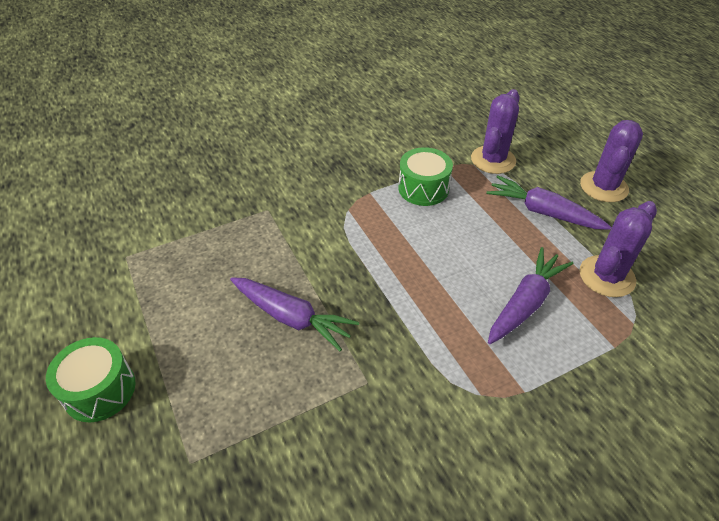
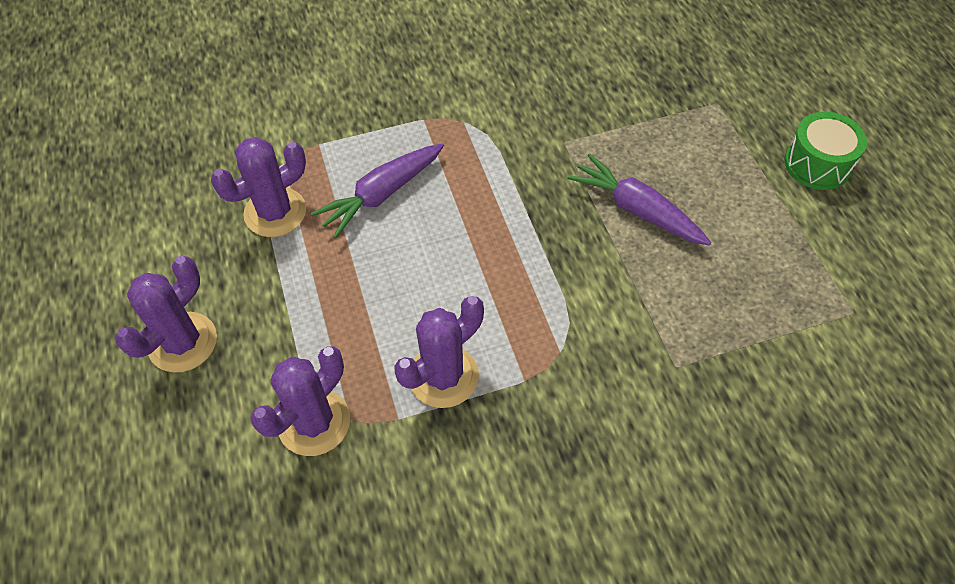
camera: 170 degrees left, 10 degrees up
(423, 188) = (443, 376): green drum -> purple cactus
(543, 212) = (294, 310): purple carrot -> none

